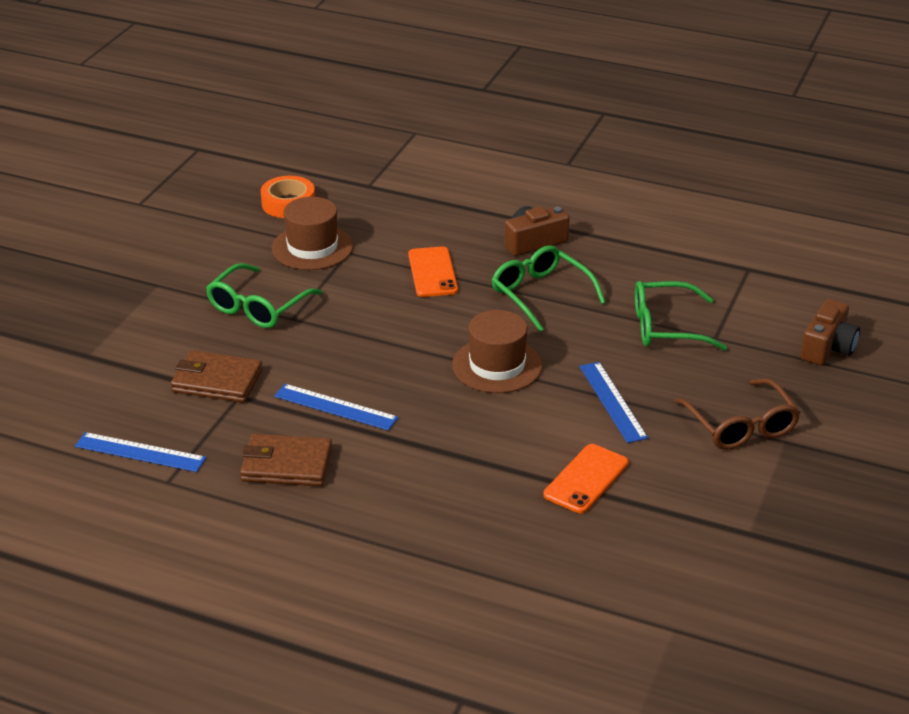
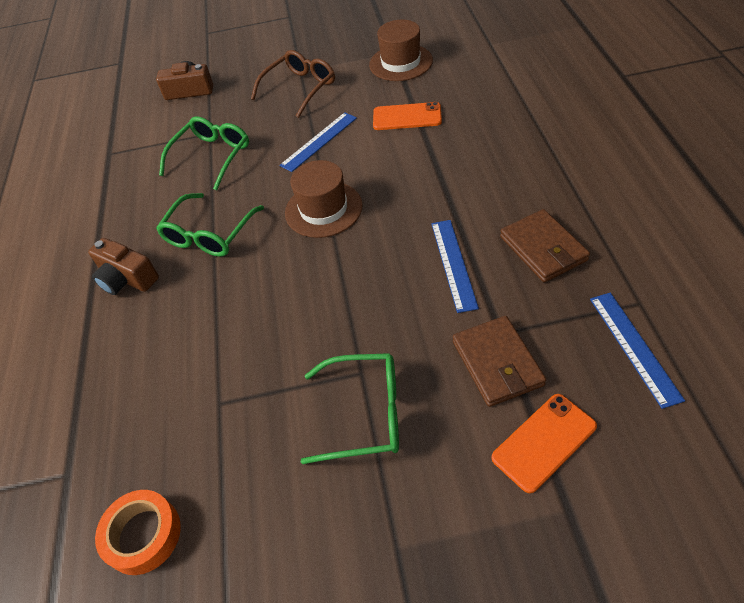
camera: 115 degrees left, 15 degrees up
(312, 247) = (227, 442): brown hat -> brown hat (400, 63)
(432, 272) = (217, 317): orange phone -> orange phone (544, 442)
(666, 327) = (212, 157): green glasses -> green glasses turned 120 degrees counterclockwise

